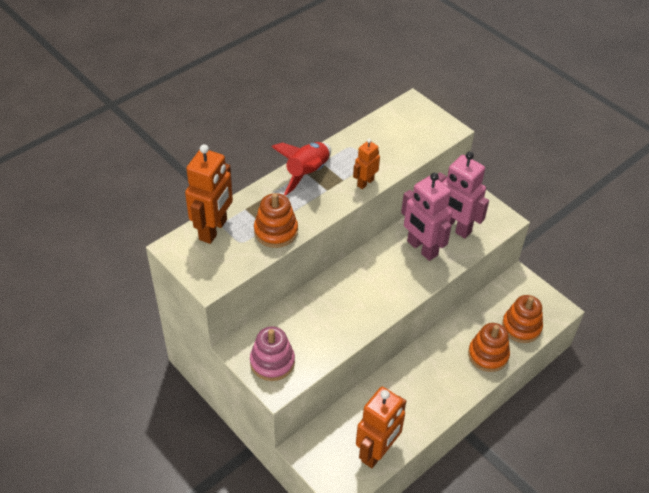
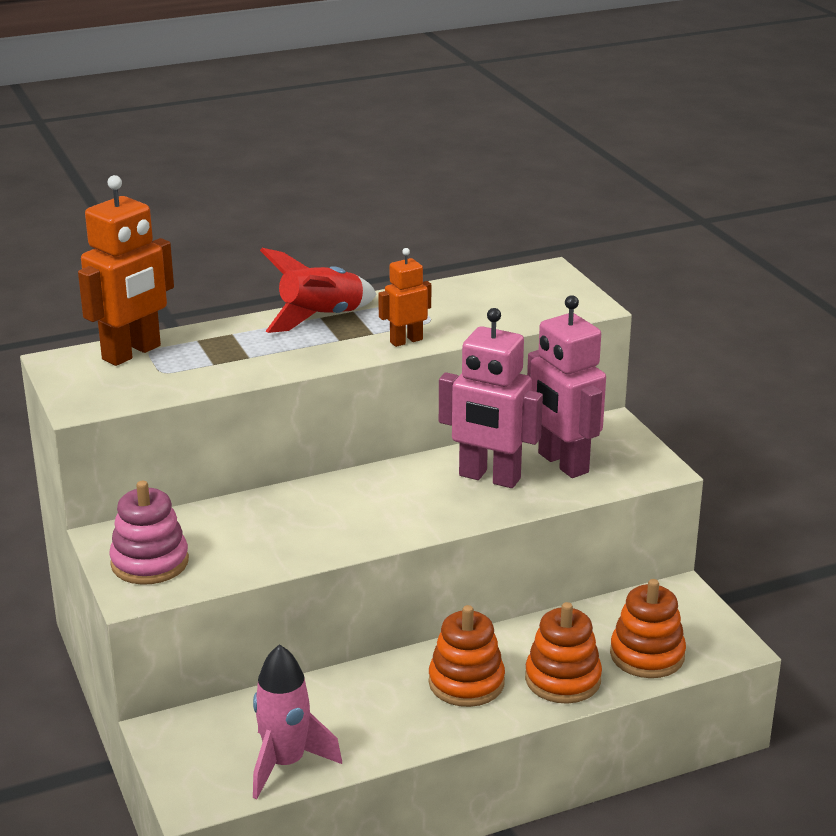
camera: 20 degrees right, 20 degrees down
(276, 231) = (224, 369): orange stacking toy -> orange stacking toy (466, 682)
(377, 452) = (285, 763): orange robot -> pink rocket
(422, 248) = (489, 478): pink robot -> pink robot turned 45 degrees counterclockwise

